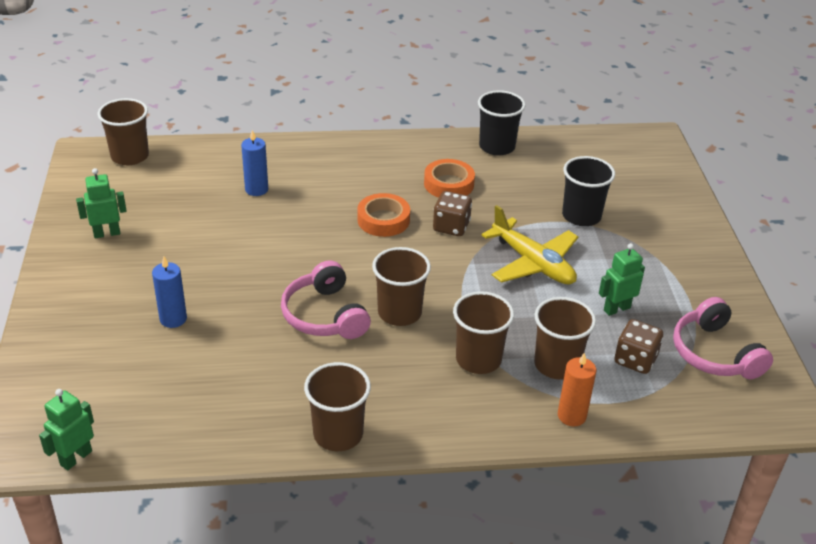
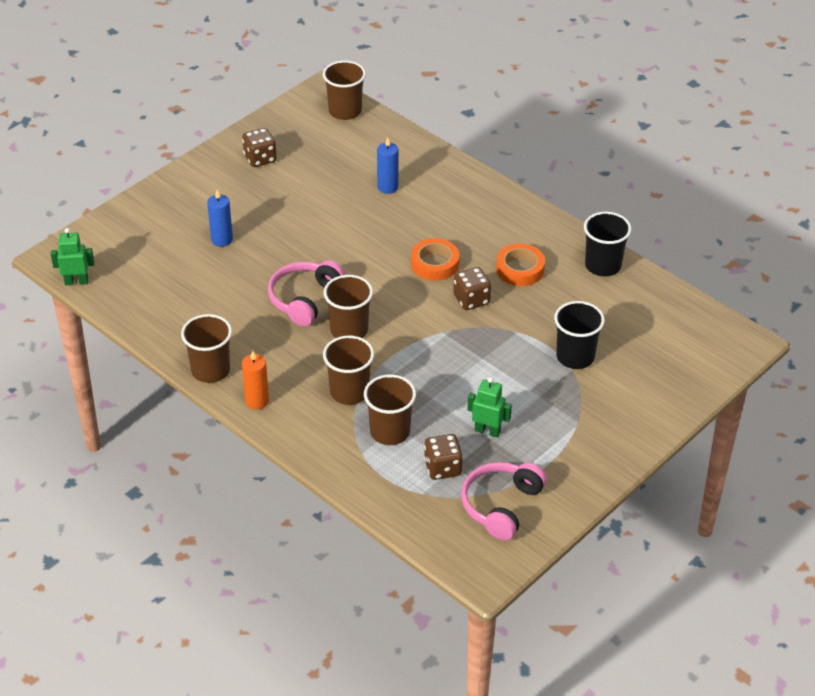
camera: 50 degrees right, 5 degrees up
(107, 233) = (260, 158): green robot -> brown dice
(533, 263) = (484, 362): yellow plane -> none
(571, 416) = (348, 465): orange candle -> orange candle (257, 401)

